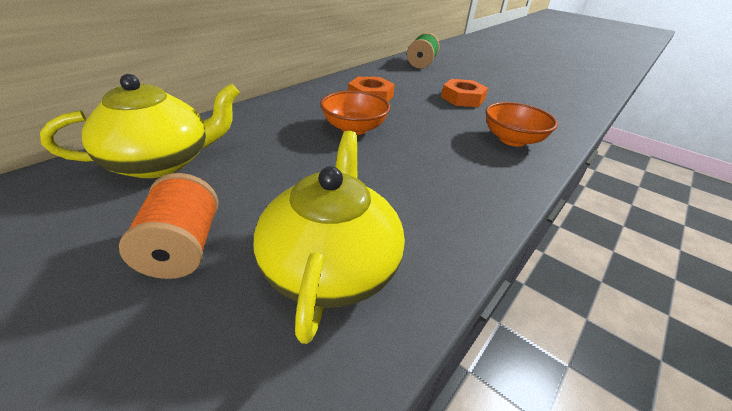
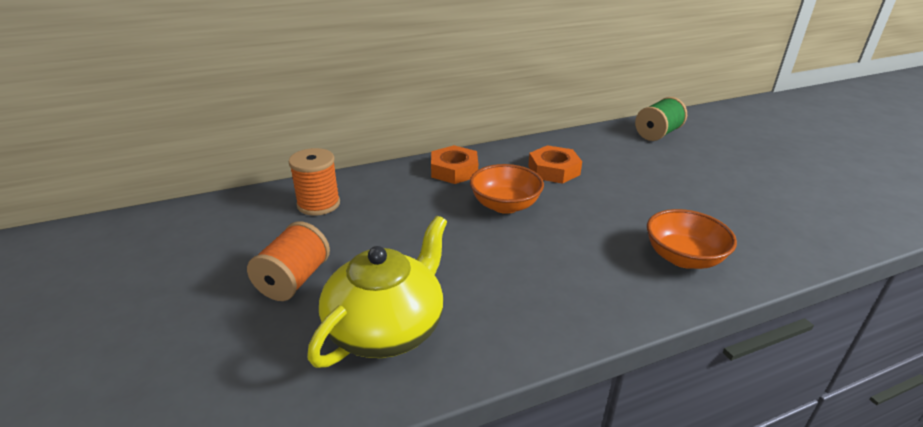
camera: 30 degrees right, 5 degrees down
(161, 162) = (318, 204): yellow teapot -> orange spool
(462, 98) = (669, 192): orange nut -> orange nut (454, 170)

